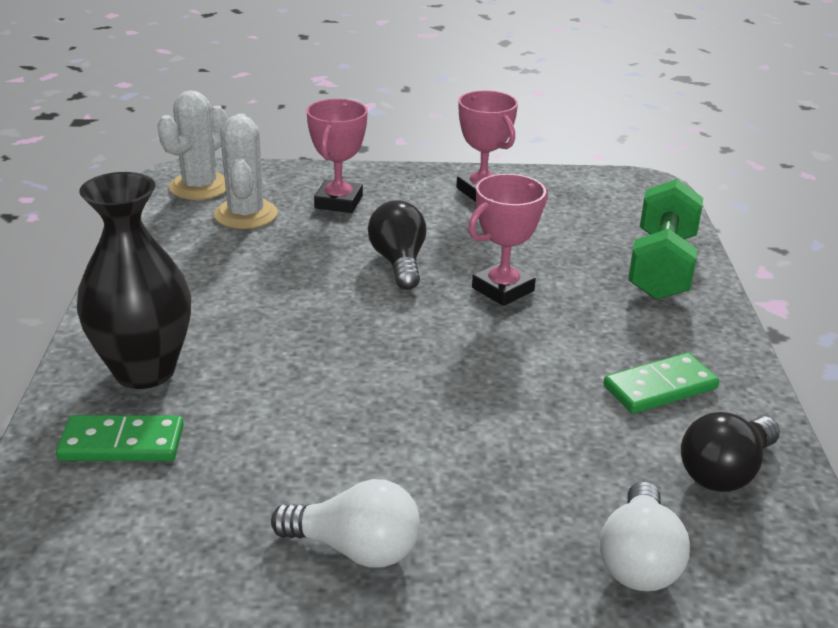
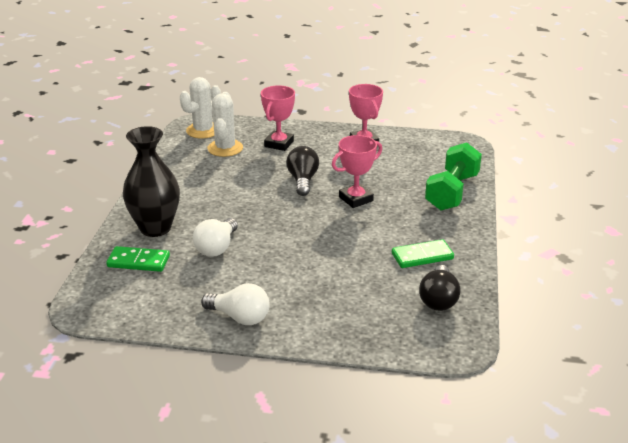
camera: 10 degrees right, 0 degrees up
(639, 560) = (376, 334): white light bulb -> white light bulb (217, 248)
(725, 472) = (438, 299): black light bulb -> black light bulb turned 45 degrees counterclockwise

